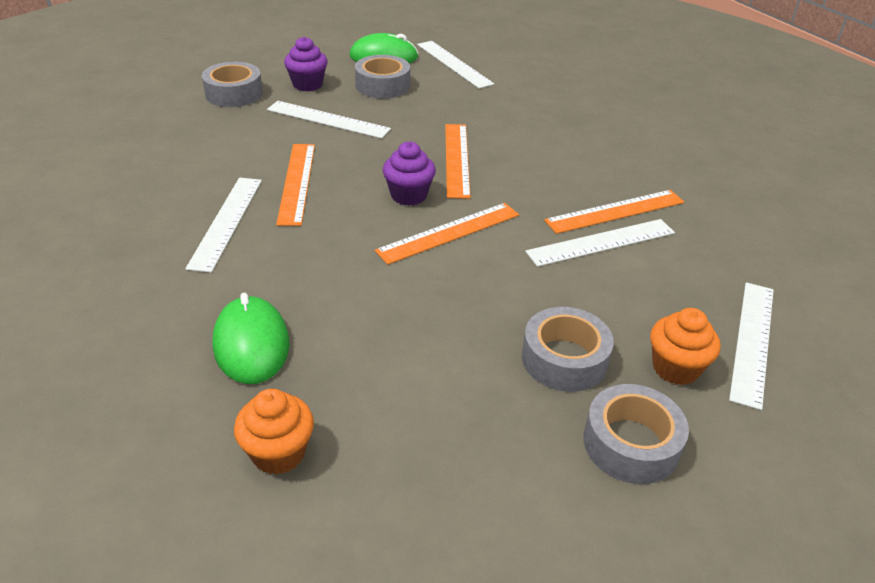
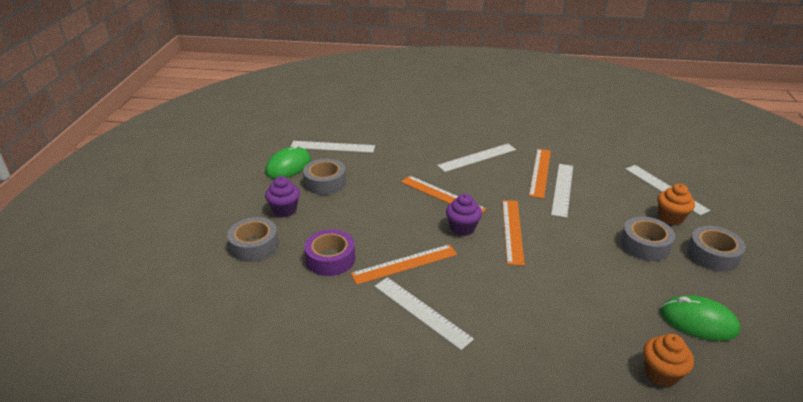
camera: 50 degrees left, 5 degrees down
(251, 344) = (560, 349): green mouse -> green mouse (698, 321)
(257, 138) = (330, 259): none -> purple tape
(296, 182) = (404, 264): orange ruler -> orange ruler turned 60 degrees counterclockwise
(328, 119) = (341, 221): white ruler -> white ruler (477, 157)

